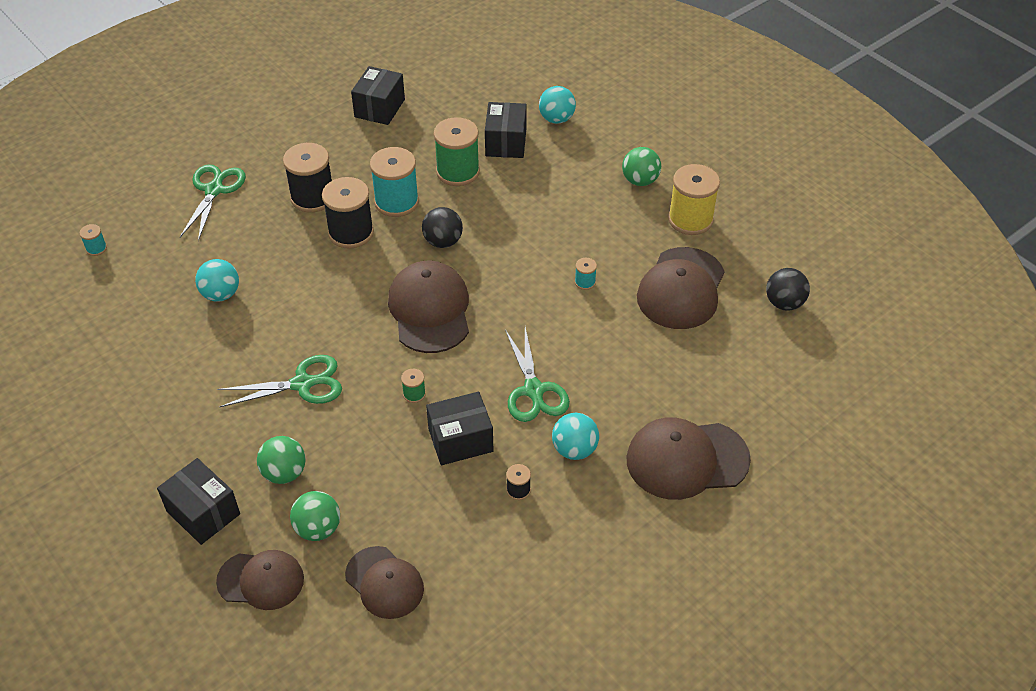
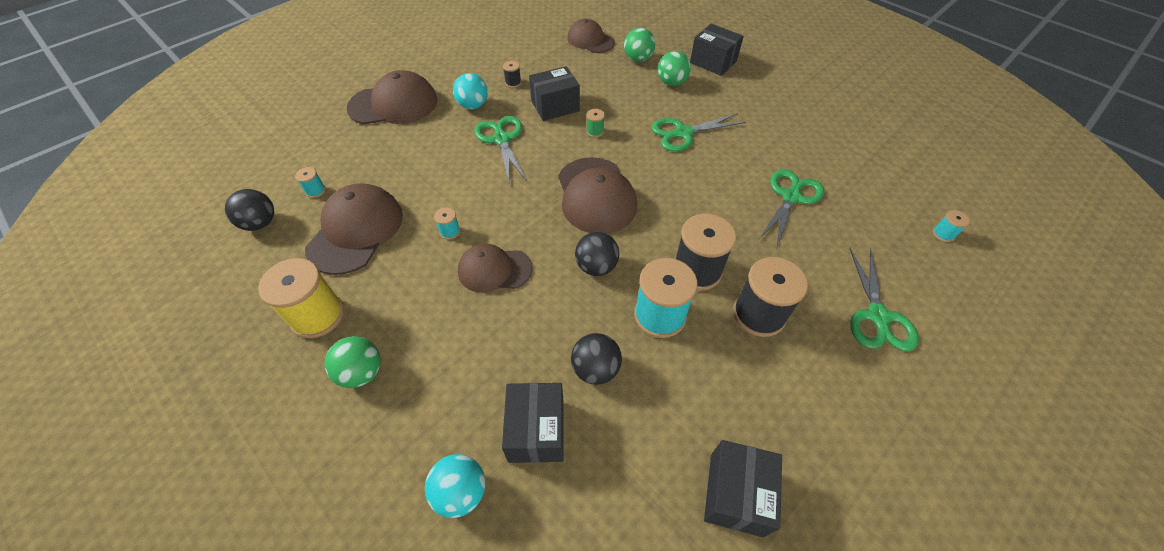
camera: 175 degrees right, 5 degrees up
(221, 294) = (791, 197): turquoise ball -> green scissors
(261, 580) = (662, 38): brown cap -> brown cap (494, 270)
(458, 172) = (595, 369): green spool -> black ball
(741, 336) = (315, 191): none -> turquoise spool

